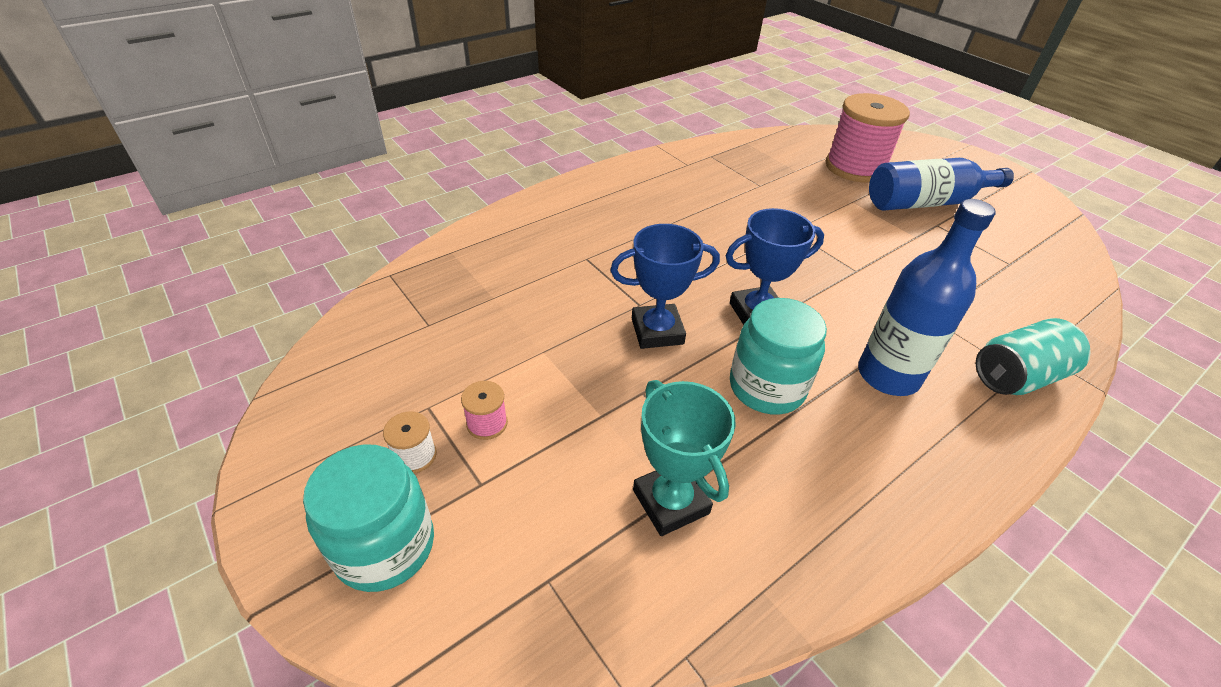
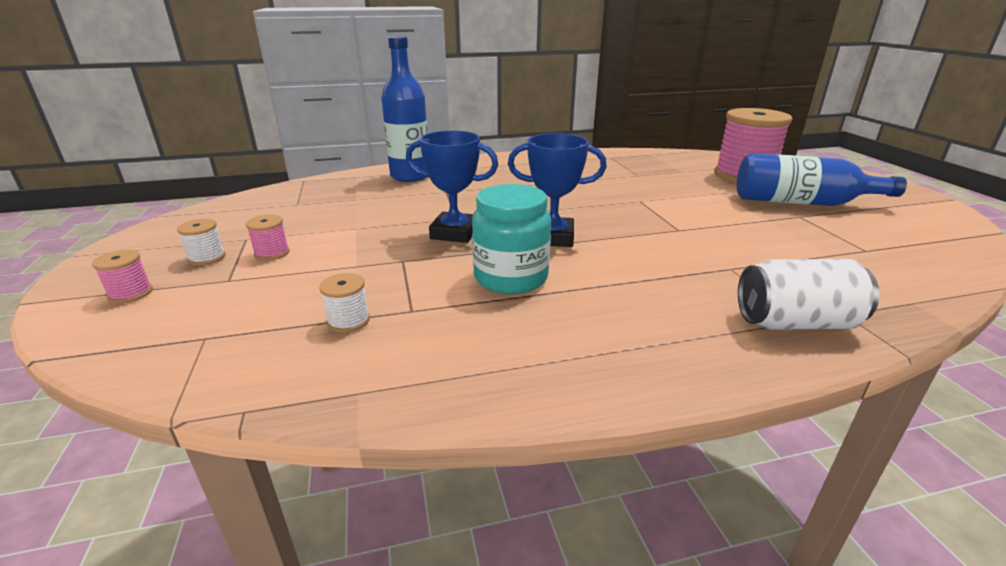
camera: 25 degrees right, 15 degrees down
(385, 546) = (131, 293): turquoise jar -> pink spool
(670, 502) = (348, 321): turquoise trophy -> white spool
(888, 375) = (640, 293): blue bottle -> blue bottle (410, 176)
(1017, 376) = (795, 322): turquoise can -> white can

